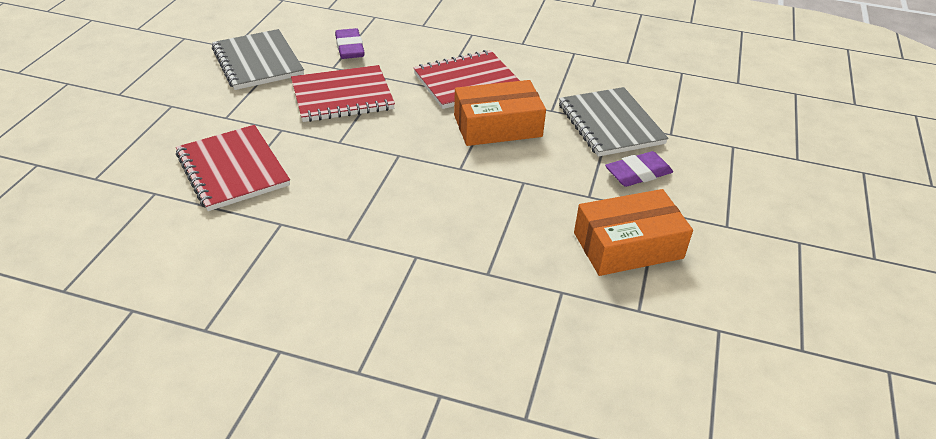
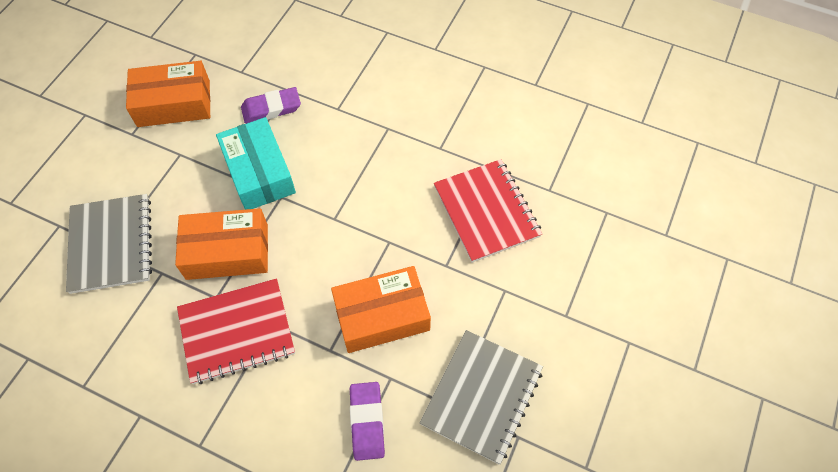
camera: 170 degrees left, 20 degrees up
(257, 62) = (482, 396): grey notebook -> grey notebook turned 45 degrees clockwise
(342, 96) = (382, 316): red notebook -> orange box
(491, 186) = (259, 172): none -> turquoise box
(638, 173) = (122, 175): purple eraser -> purple eraser (271, 108)

